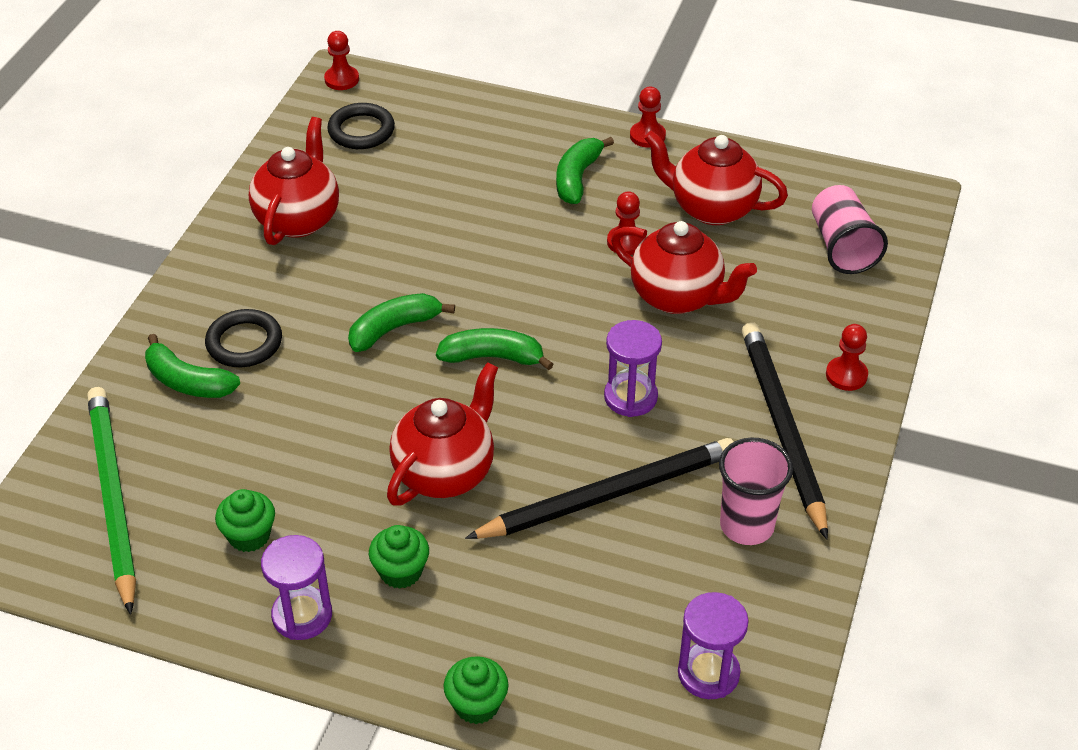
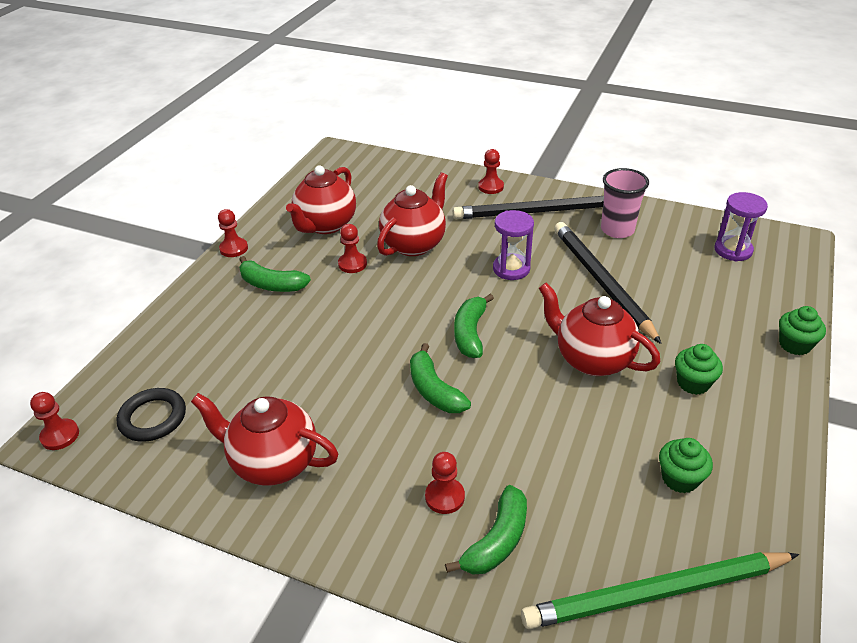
camera: 85 degrees left, 5 degrees down
(244, 343) = (444, 497): black ring -> red pawn
(302, 615) = (751, 439): purple hourglass -> none
(842, 247) = (376, 179): pink cup -> none

